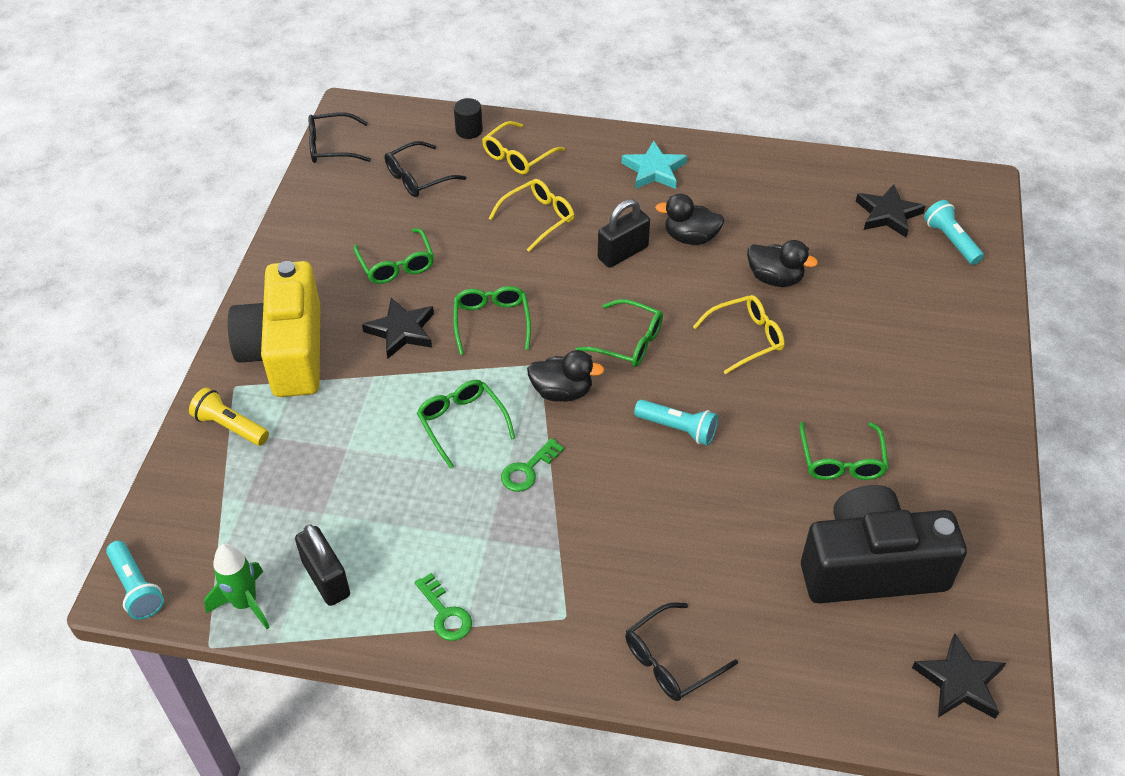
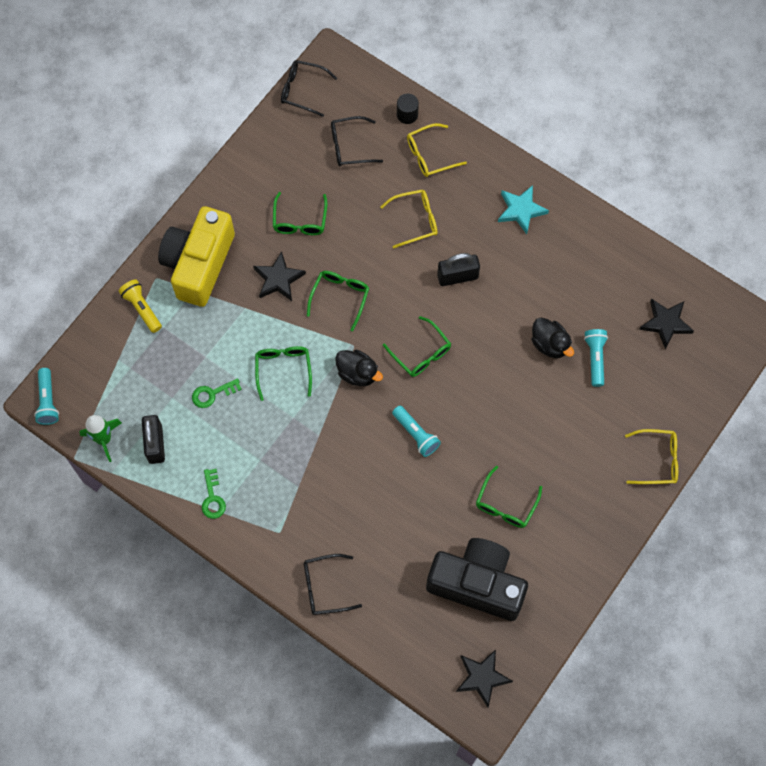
camera: 25 degrees right, 20 degrees up
(528, 470) = (307, 422): green key -> green key (212, 394)
(690, 238) = (512, 283): black duck -> none
(746, 338) = (500, 384): yellow glasses -> yellow glasses (657, 460)
(950, 241) = (695, 366): turquoise flashlight -> turquoise flashlight (595, 358)

